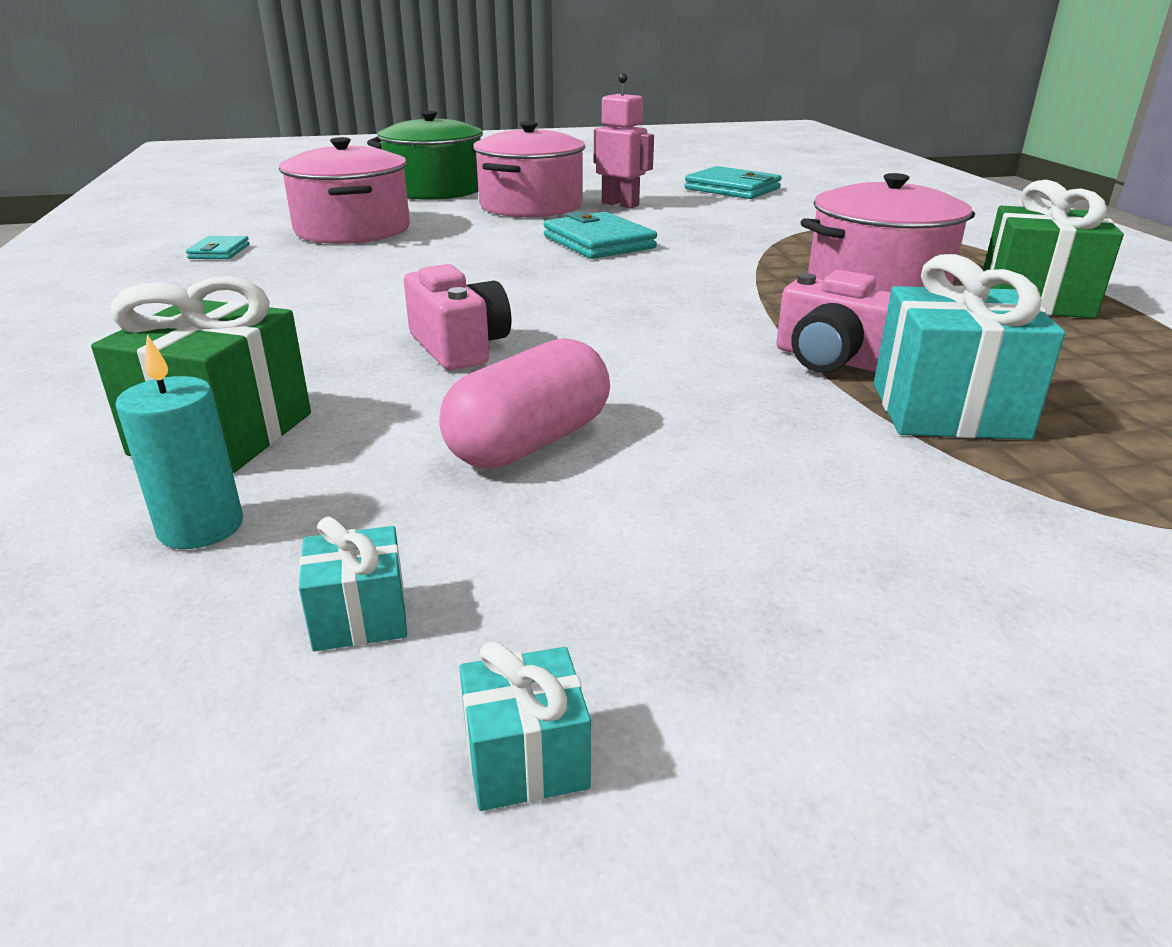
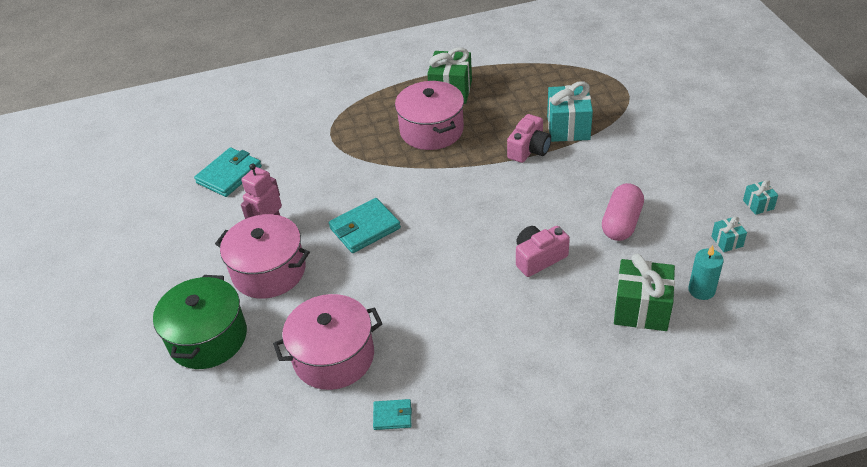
camera: 90 degrees left, 15 degrees up
(530, 442) = (621, 223): pink capsule -> pink capsule turned 75 degrees clockwise

